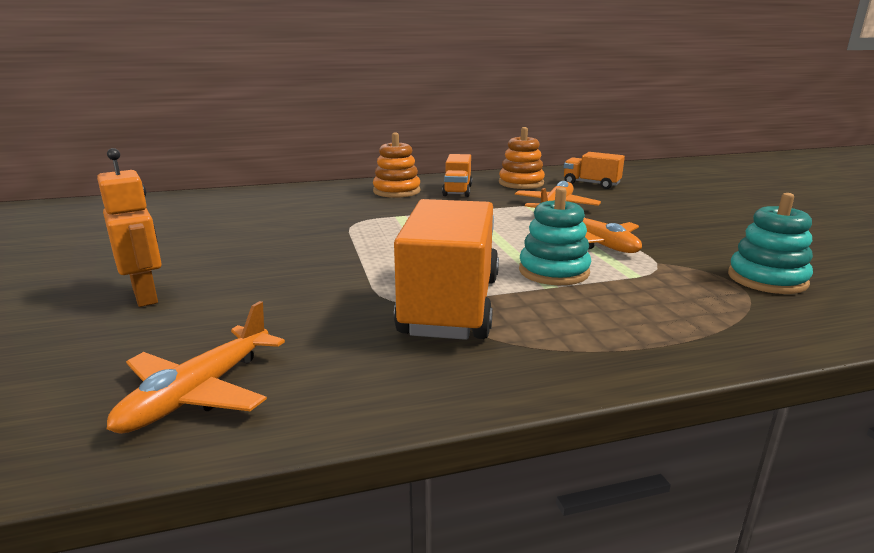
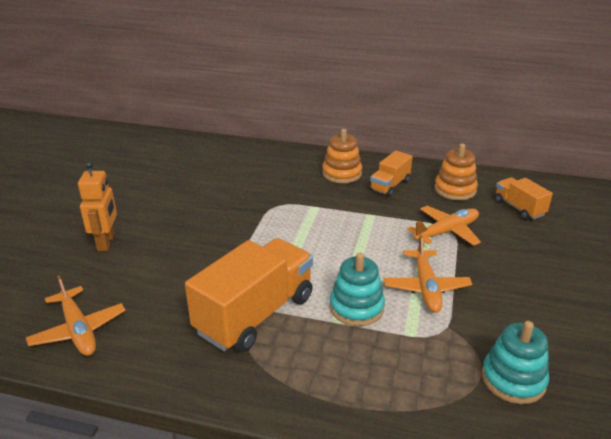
camera: 30 degrees right, 10 degrees up
(199, 392) = (78, 329): orange plane -> orange plane turned 90 degrees counterclockwise

